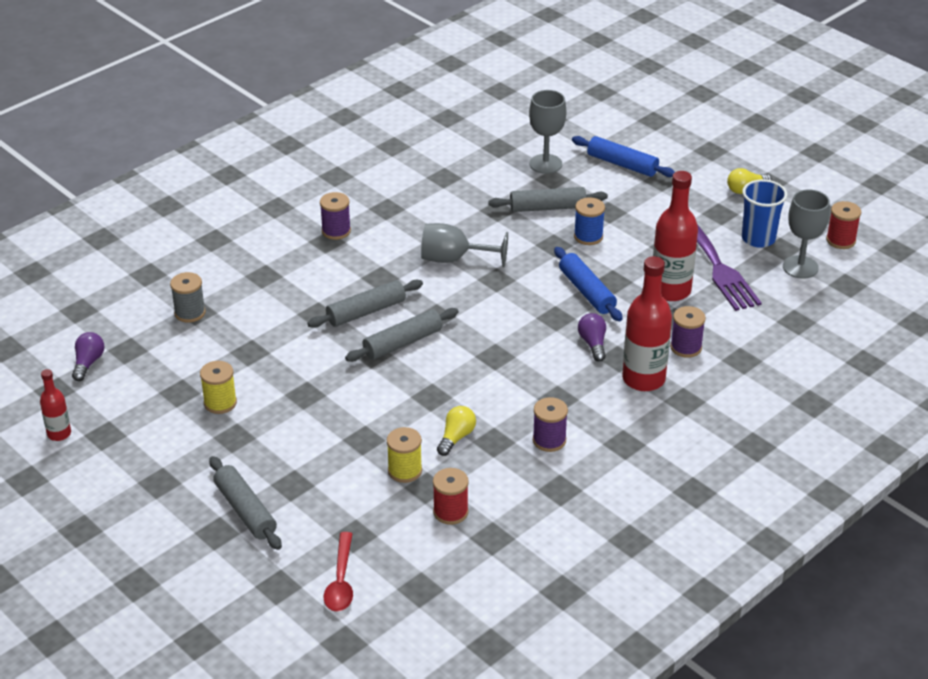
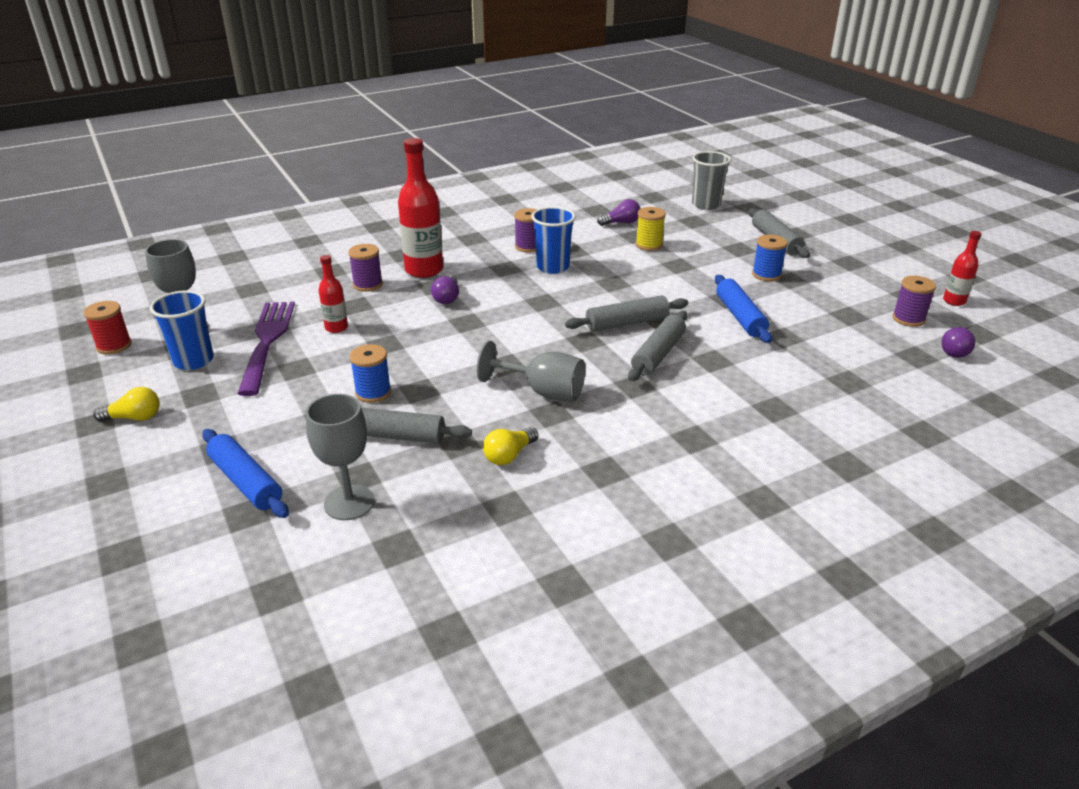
camera: 165 degrees left, 5 degrees down
(190, 313) = (857, 381): grey spool -> none
(220, 403) = (807, 303): yellow spool -> none
(261, 440) = (766, 275): none -> blue spool
(336, 231) = (680, 450): purple spool -> purple spool (908, 319)
(341, 581) = (706, 205): red spoon -> grey cup
(366, 312) = (658, 354): grey rolling pin -> grey rolling pin turned 45 degrees counterclockwise
(450, 512) = (621, 223): red spool -> purple light bulb
(456, 437) = (601, 257): yellow light bulb -> yellow light bulb (509, 455)
(505, 409) = (552, 267): none -> blue cup
(586, 291) = (419, 339): blue rolling pin -> blue rolling pin (740, 316)
(670, 290) = (336, 328): red bottle -> red bottle, size x0.53

